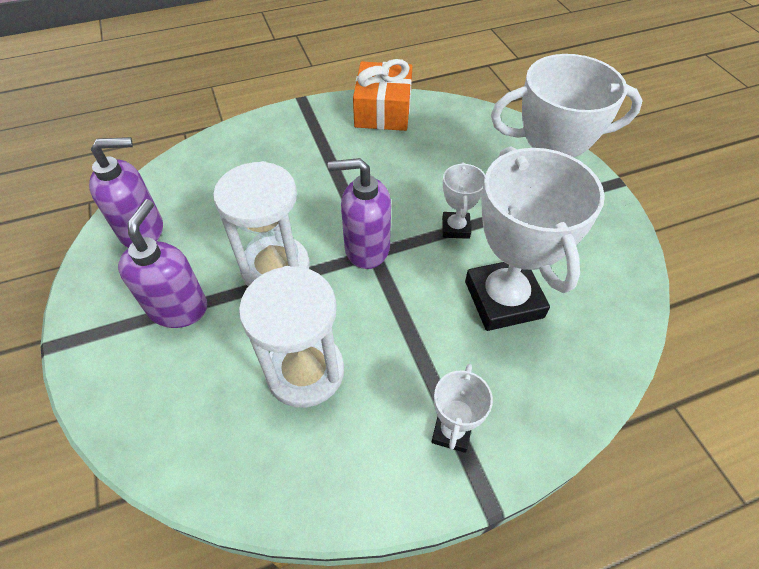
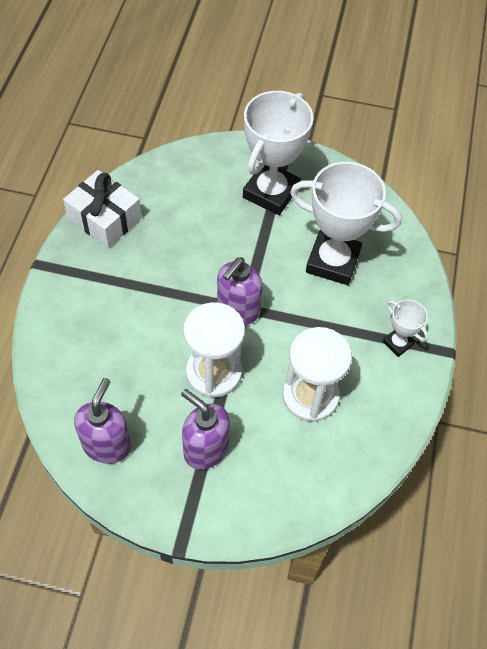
camera: 60 degrees left, 5 degrees up
(383, 110) = (105, 218): orange gift -> white gift
(455, 228) = (259, 249): white trophy -> none

